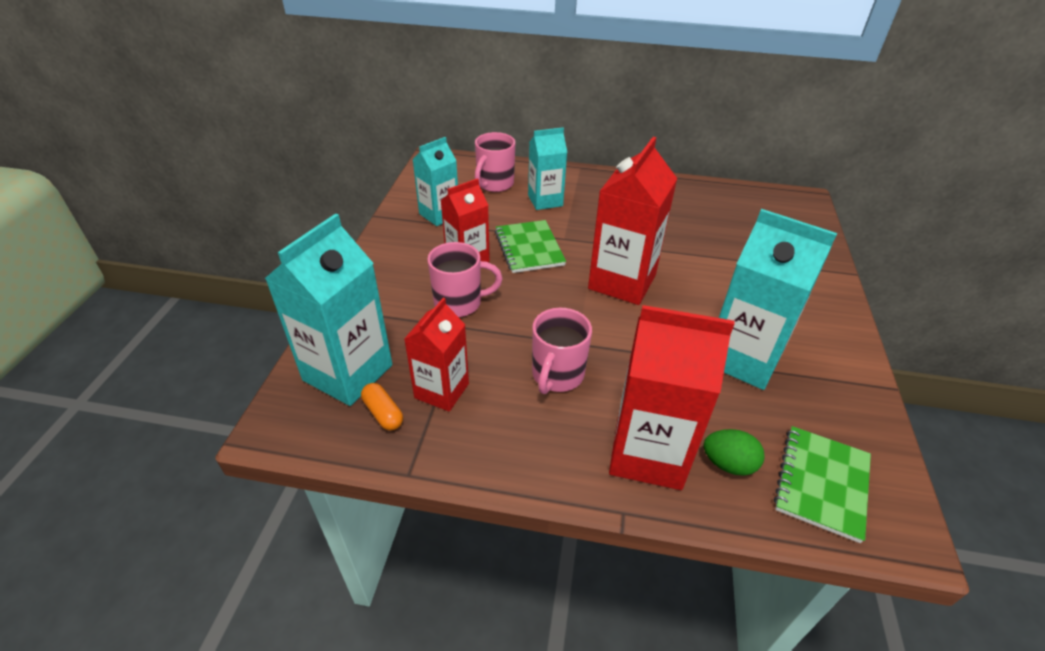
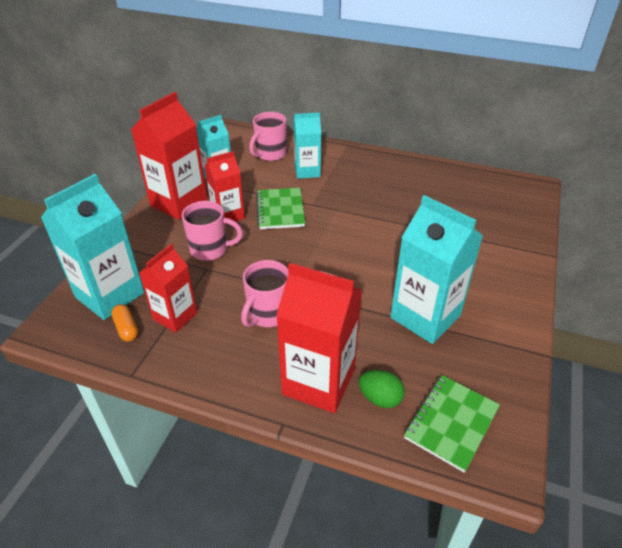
camera: 10 degrees right, 0 degrees up
(622, 282) = (347, 244): red carton -> red carton (179, 202)

